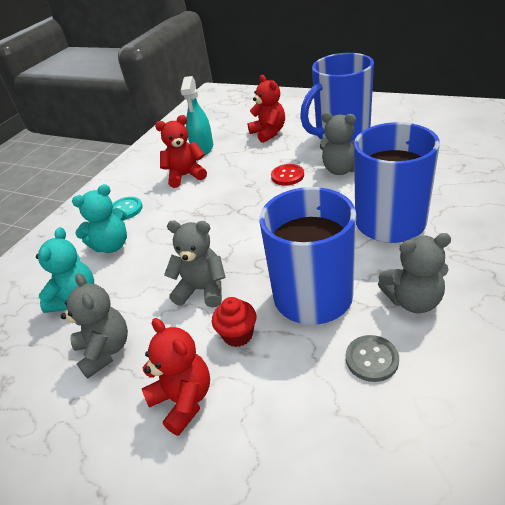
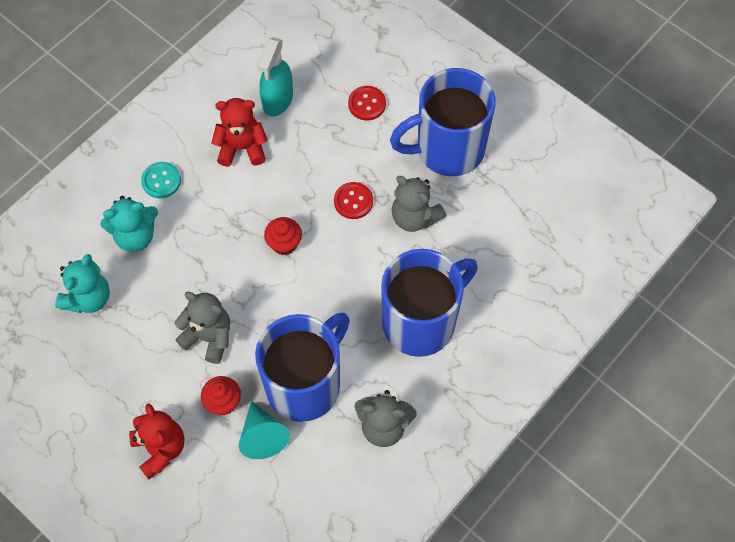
camera: 10 degrees right, 25 degrees up
(105, 351) = (107, 374): grey teddy bear -> none
(244, 213) = (284, 244): none -> red cupcake
(268, 133) = (367, 104): red teddy bear -> red button
(293, 350) = (262, 436): none -> turquoise cone
(371, 359) = (319, 469): grey button -> none

